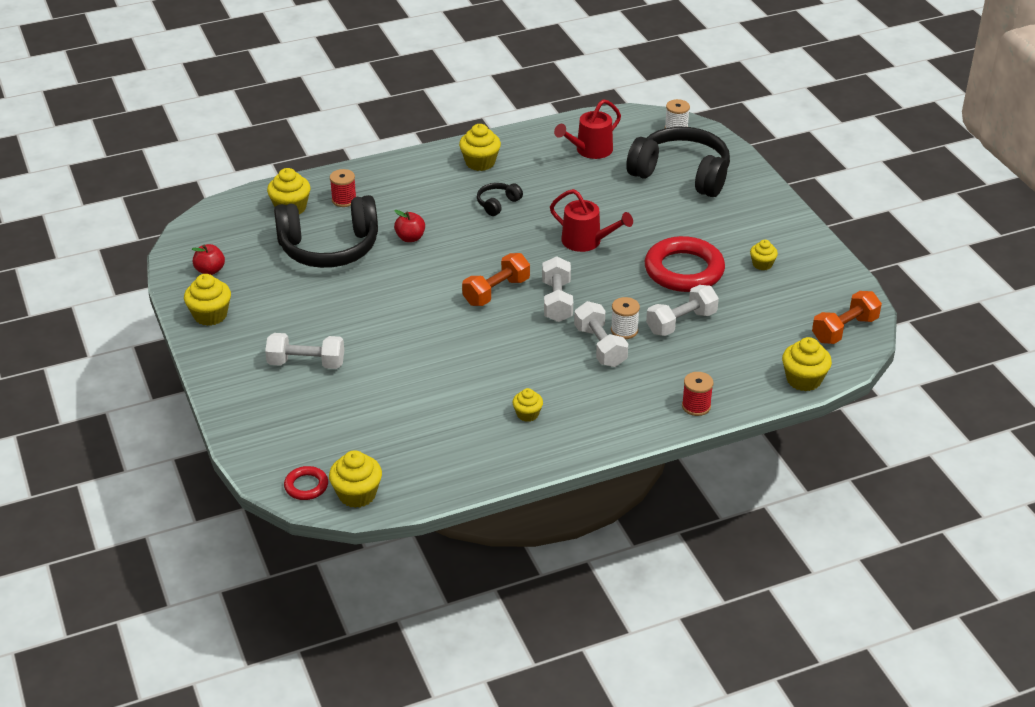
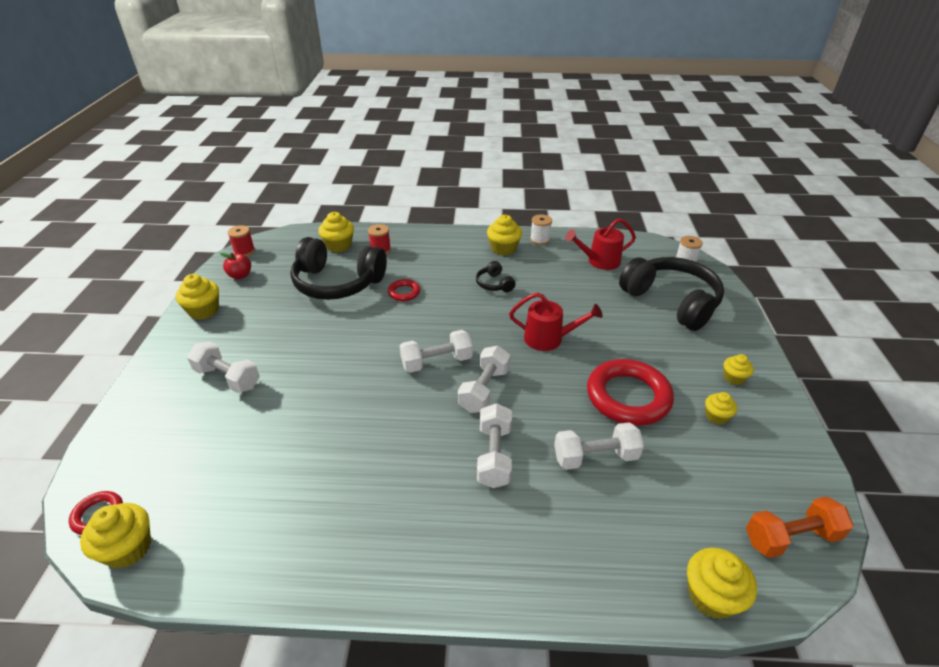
camera: 25 degrees right, 0 degrees up
(410, 238) = (404, 292): red apple -> red ring
(496, 292) = (436, 362): orange dumbbell -> white dumbbell
(497, 204) = (494, 284): black headphones -> black headphones turned 90 degrees counterclockwise
(527, 414) = (367, 513): yellow cupcake -> yellow cupcake (733, 378)
(587, 241) = (549, 339): red watering can -> red watering can turned 45 degrees counterclockwise
(624, 330) = (530, 445): white spool -> white spool (540, 240)
(696, 406) = (556, 581): red spool -> red spool (244, 251)

